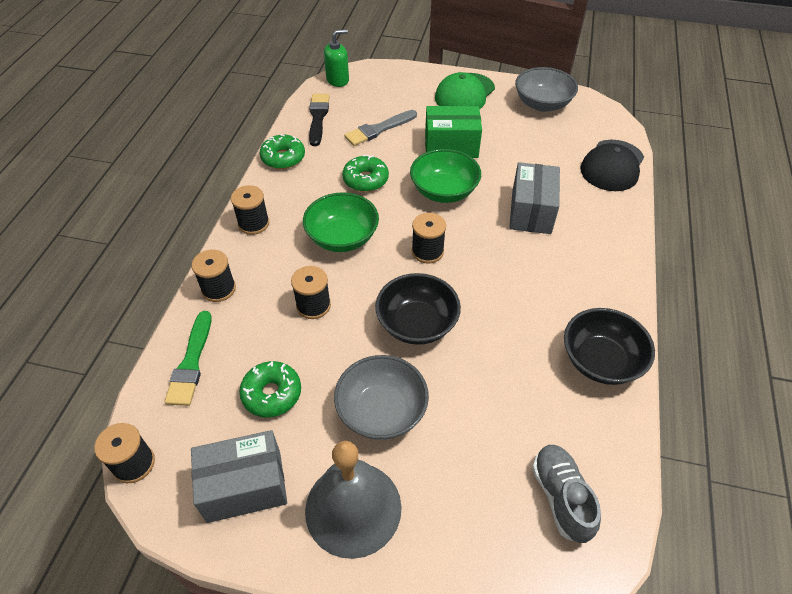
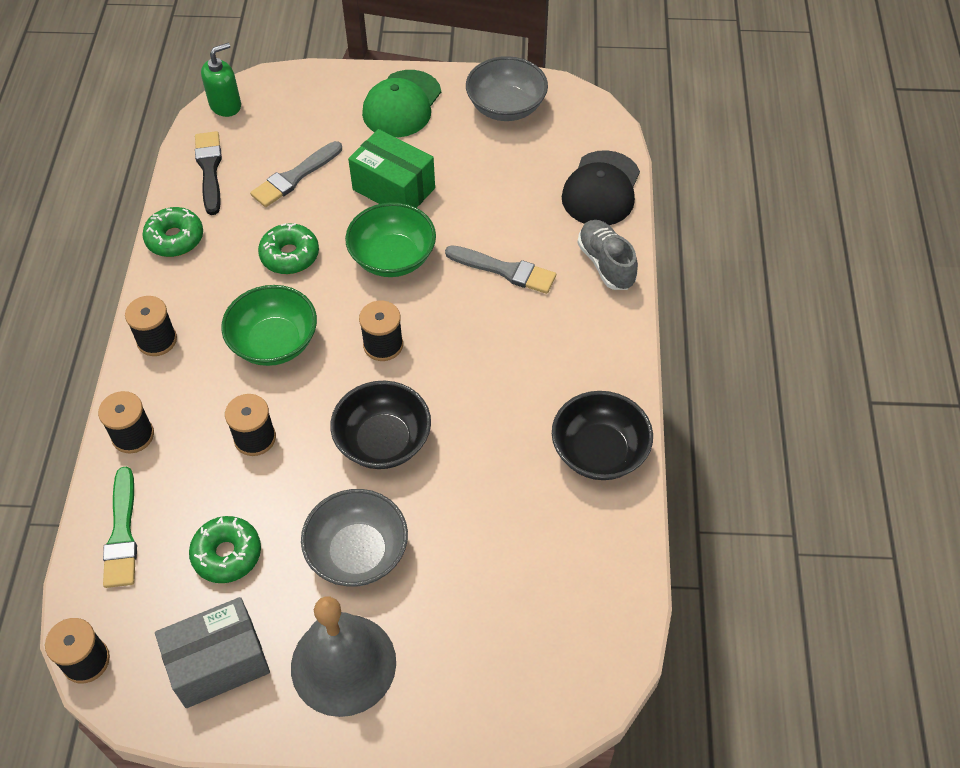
camera: 10 degrees left, 5 degrees up
(451, 146) = (394, 189): green box -> green box turned 45 degrees clockwise
(531, 212) = (505, 270): grey box -> grey brush
(561, 497) = (565, 612): grey shoe -> grey shoe (606, 263)

